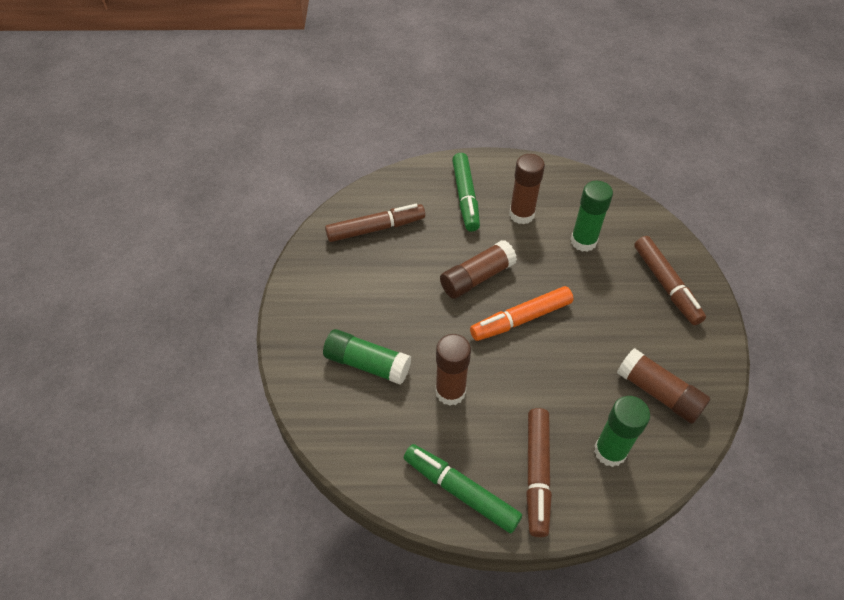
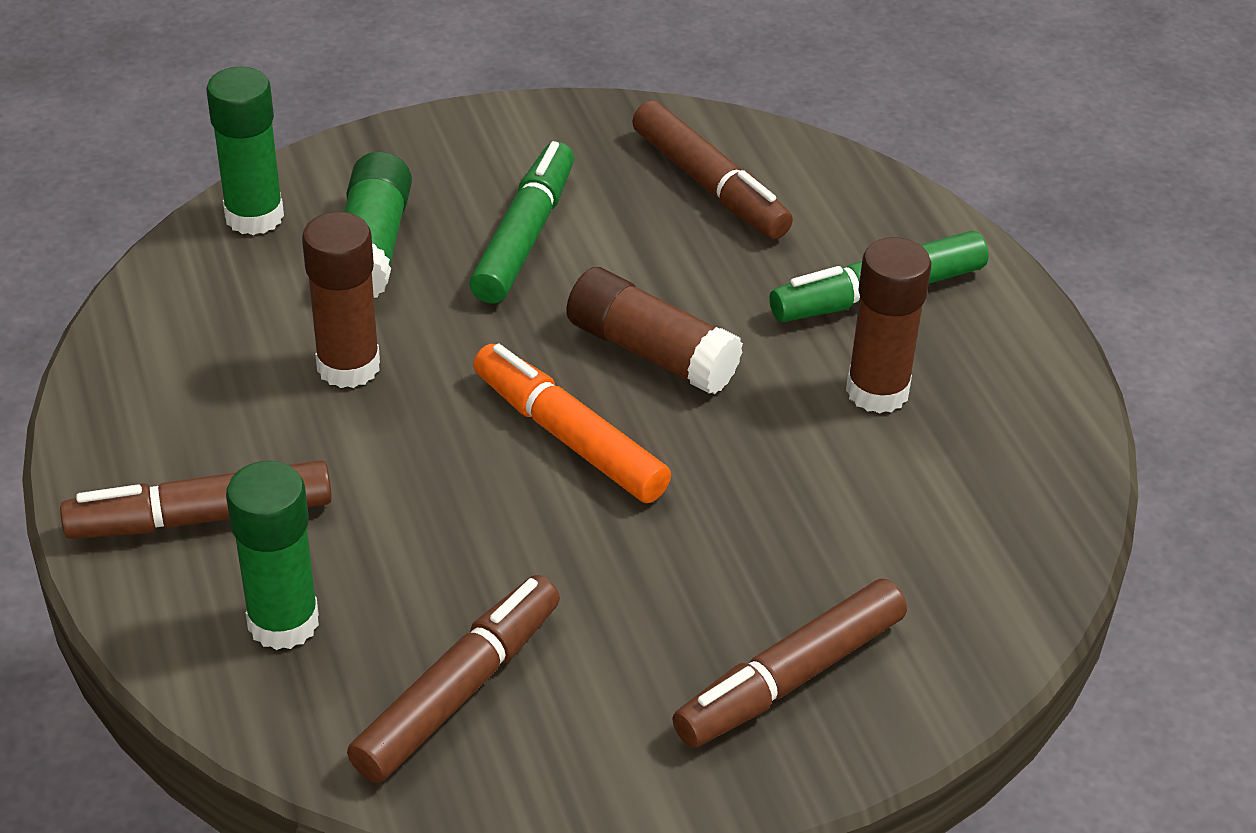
camera: 70 degrees right, 10 degrees down
(460, 491) = (139, 419): green marker -> green marker (525, 236)
(583, 241) = (852, 509): green glue stick -> green glue stick (254, 216)
(659, 393) = (459, 691): brown glue stick -> brown marker

